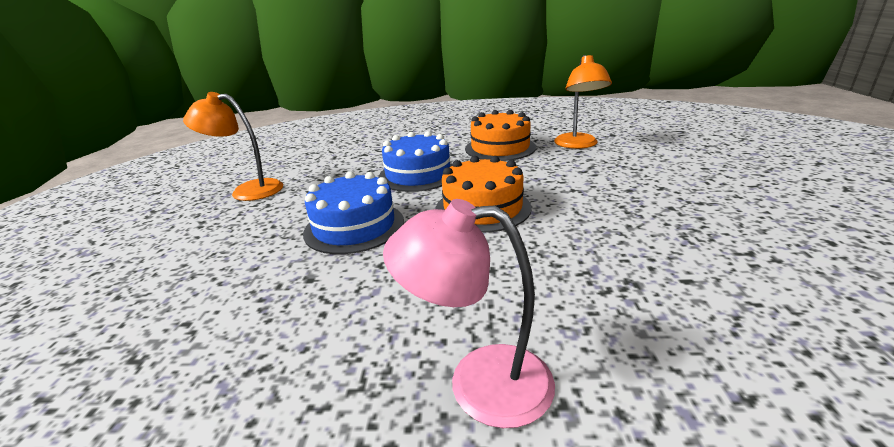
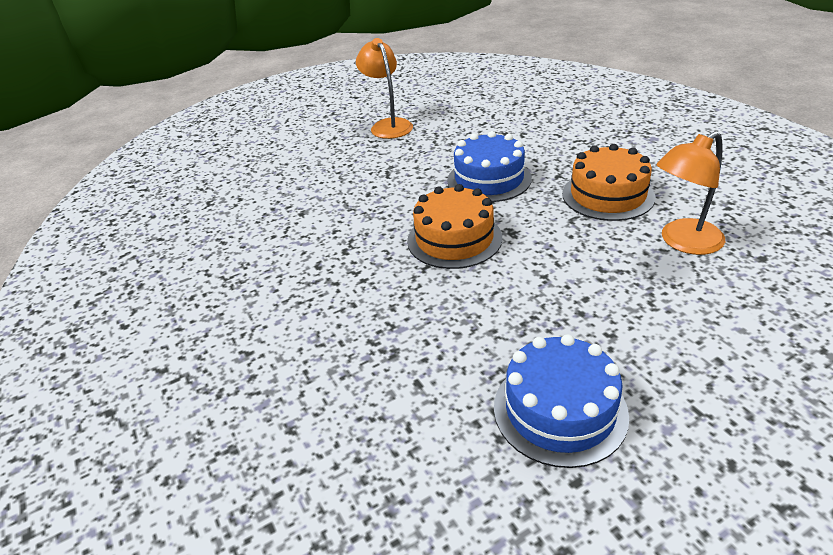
camera: 60 degrees right, 10 degrees up
(354, 226) = (374, 195): blue cake -> blue cake (560, 410)
(479, 382) = (248, 316): pink lamp -> none

